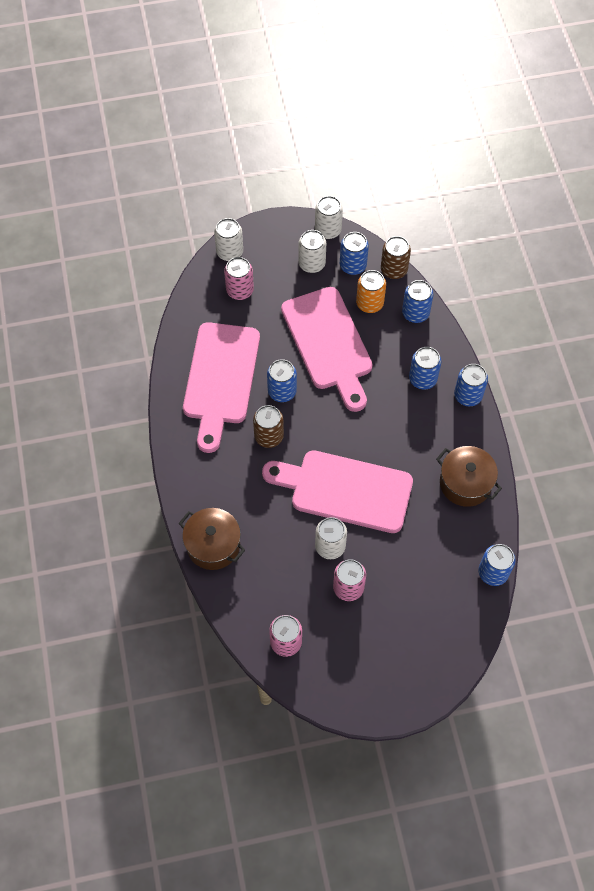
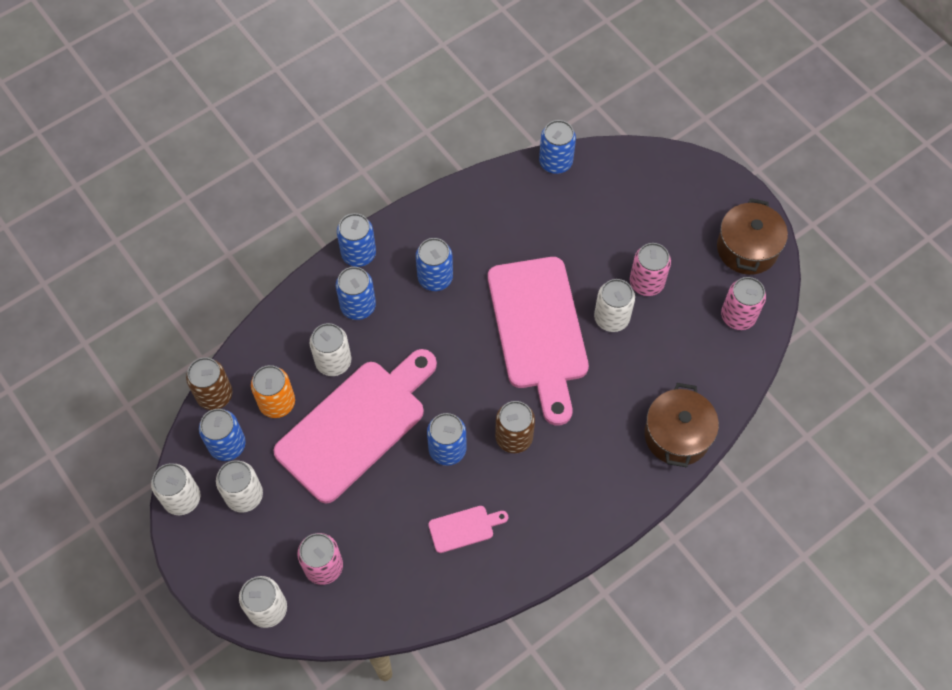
camera: 115 degrees left, 0 degrees up
(221, 379) = (464, 528): pink cutting board -> pink cutting board, size x0.41
(385, 347) = (333, 361): none -> white can
(415, 313) = (269, 347): blue can -> blue can (435, 278)
(465, 483) = (469, 219): brown pot -> brown pot (747, 248)

